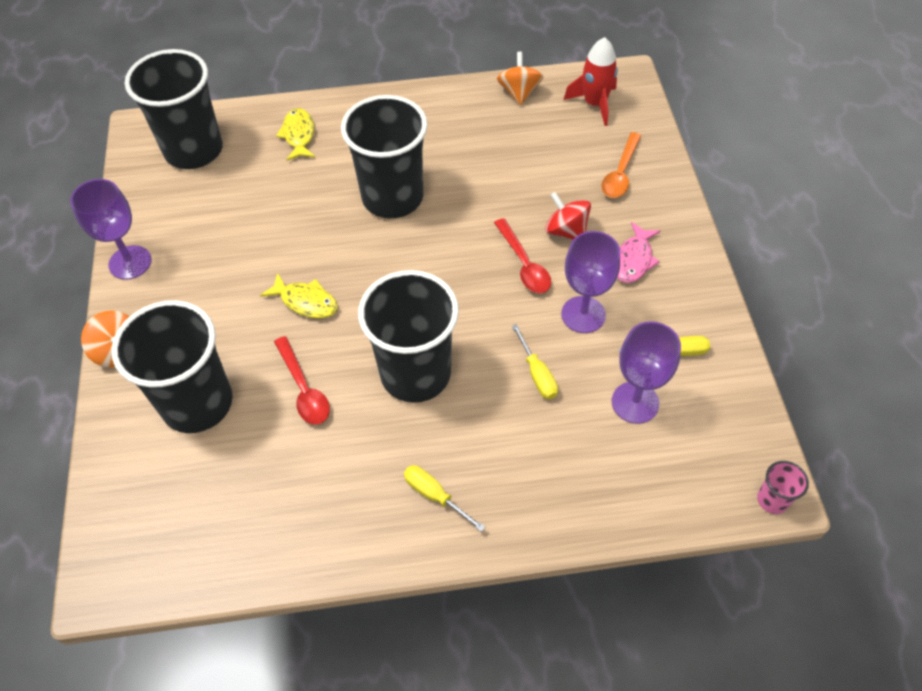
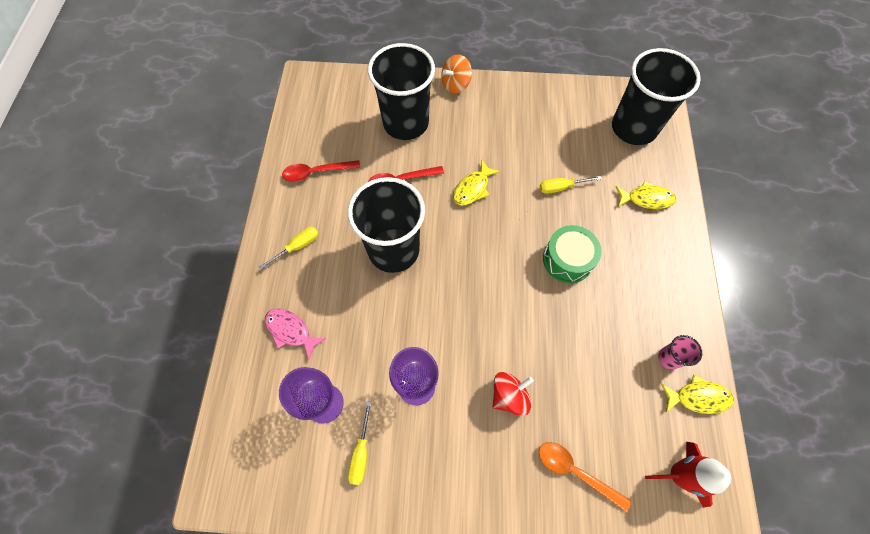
camera: 100 degrees right, 10 degrees up
(130, 262) = (527, 90): purple goblet -> none
(392, 197) = (567, 260): black cup -> green drum
(519, 92) = (698, 397): orange spinning top -> yellow fish
(524, 264) = (478, 350): red spoon -> red spoon (316, 172)
(537, 374) = (370, 334): yellow screwdriver -> yellow screwdriver (561, 187)
(634, 260) = (465, 449): pink fish -> pink fish (291, 331)
(772, 500) = (209, 486): pink cup -> pink cup (669, 358)

